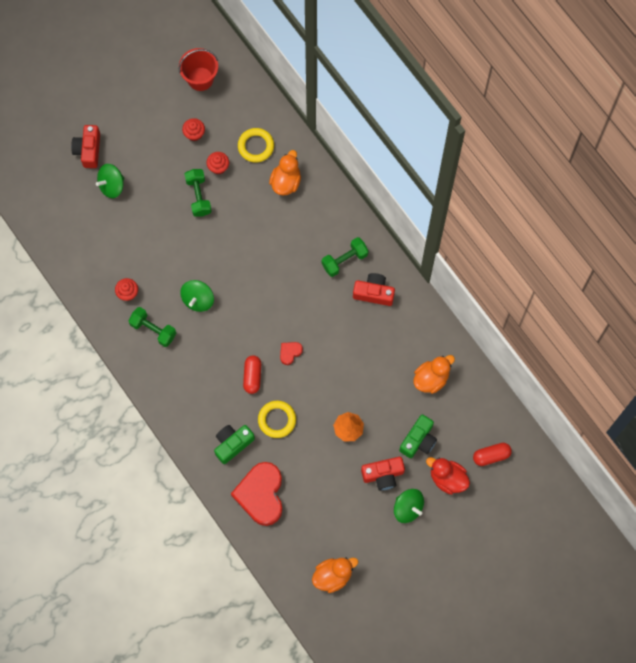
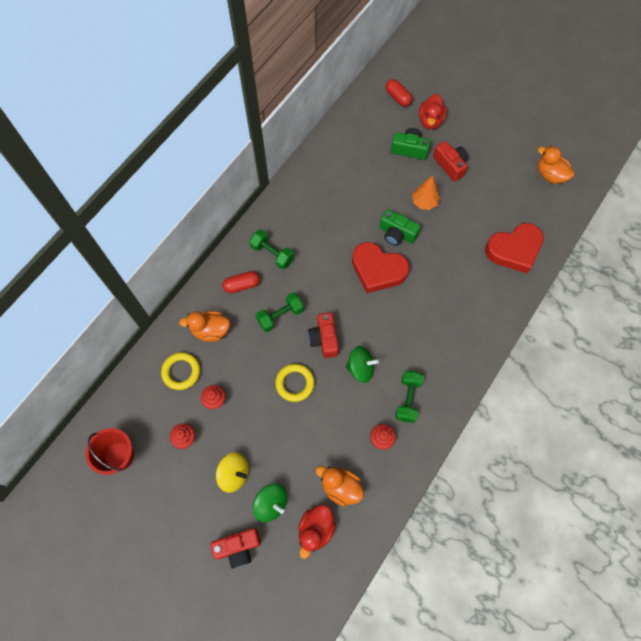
camera: 110 degrees left, 5 degrees down
(77, 213) = (316, 530): none -> red duck
(148, 164) = (234, 474): none -> yellow spinning top
(198, 196) = (253, 408): green dumbbell -> green dumbbell (280, 316)
(232, 444) = (482, 288): green camera -> green camera (397, 234)
(252, 376) = (413, 293): red capsule -> red capsule (242, 285)
(277, 420) = (443, 260): yellow ring -> yellow ring (295, 383)
(290, 353) = (378, 270): red heart -> red heart, size x2.33
(374, 293) = (294, 221): red camera -> red camera (324, 339)
(408, 508) = (468, 140): green spinning top -> none
(431, 378) = (353, 156): orange duck -> orange duck (340, 487)

